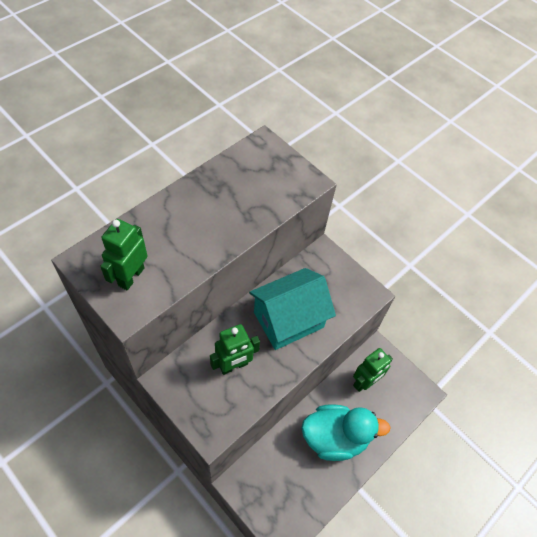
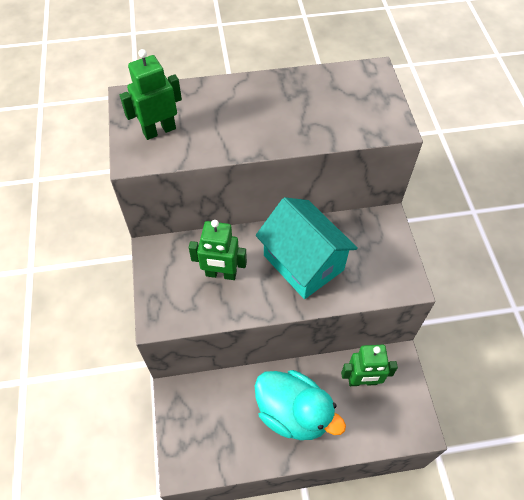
camera: 40 degrees right, 0 degrees up
(288, 320) = (303, 263): turquoise house -> turquoise house turned 45 degrees clockwise

